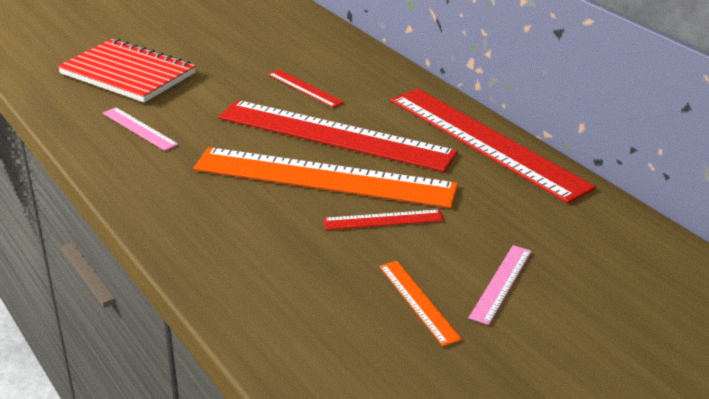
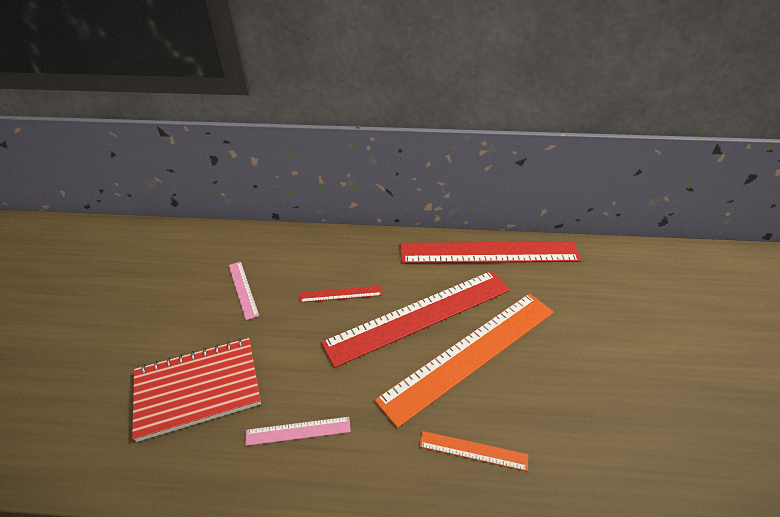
camera: 50 degrees left, 10 degrees up
(383, 220) = (545, 354): red ruler -> none
(418, 301) = (650, 392): orange ruler -> orange ruler (473, 450)
(501, 283) = (649, 340): pink ruler -> pink ruler (243, 289)

